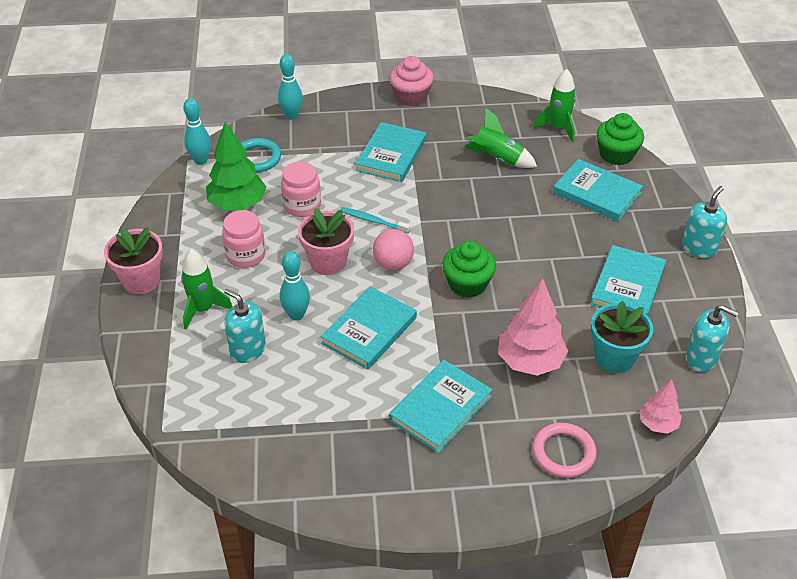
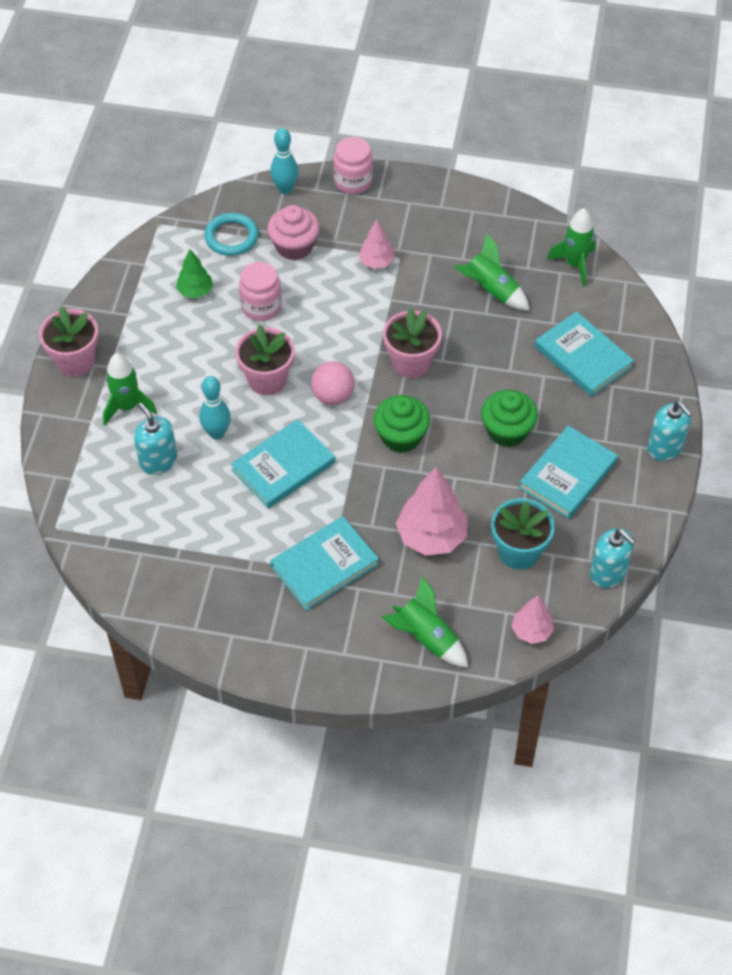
camera: 15 degrees right, 10 degrees up
(200, 161) = (172, 228): turquoise bowling pin -> none
(238, 205) = (195, 291): green tree -> green tree, size x0.57
(246, 255) = (186, 354): pink jar -> pink jar (353, 181)
(373, 221) = (329, 340): turquoise toothbrush -> none
(391, 155) = (376, 262): turquoise book -> pink tree
(411, 96) = (425, 189): pink cupcake -> pink cupcake (294, 246)
(452, 224) = (411, 362): none -> pink flower pot
(563, 453) = (426, 638): pink ring -> green rocket
(616, 154) = (626, 312): green cupcake -> green cupcake (507, 431)
(699, 248) = (665, 447): turquoise soap dispenser -> turquoise soap dispenser turned 90 degrees clockwise

